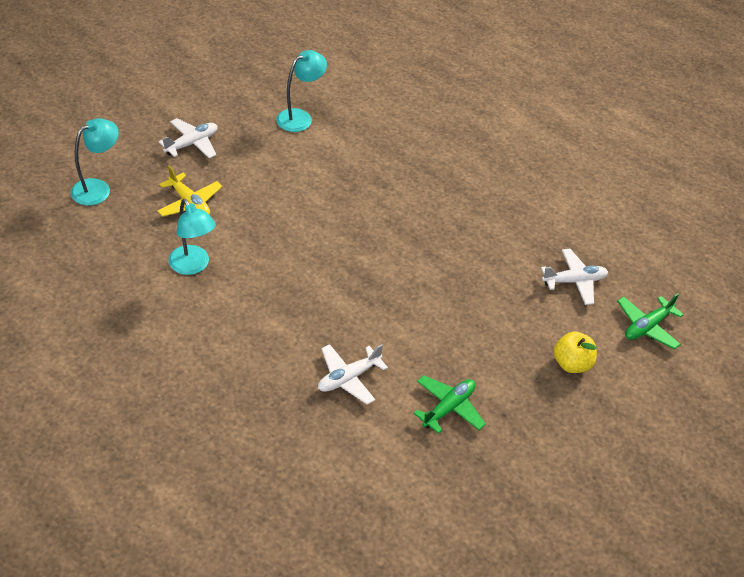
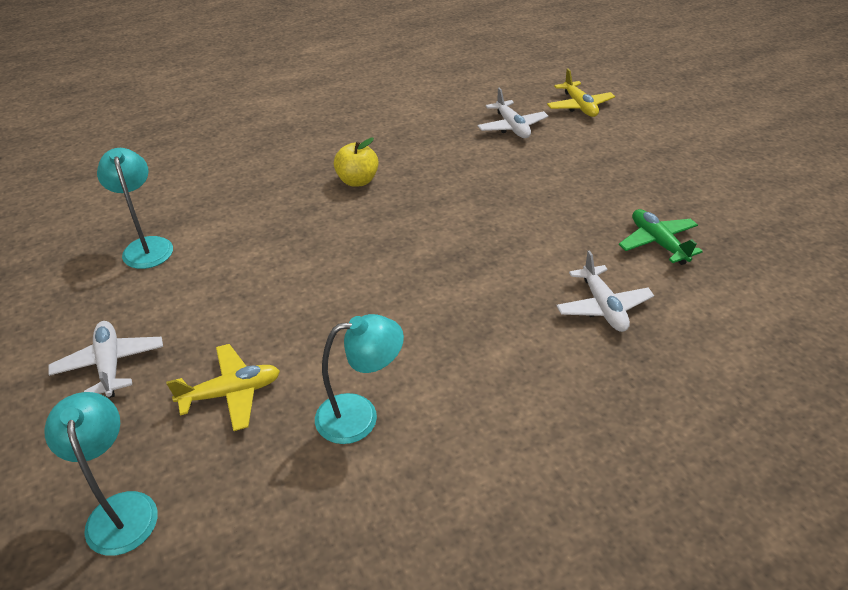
camera: 65 degrees left, 5 degrees down
(571, 364) = (613, 155): yellow apple -> yellow apple (357, 181)
(574, 281) = (512, 127): white plane -> white plane turned 150 degrees clockwise
(647, 327) = (579, 106): green plane -> yellow plane

